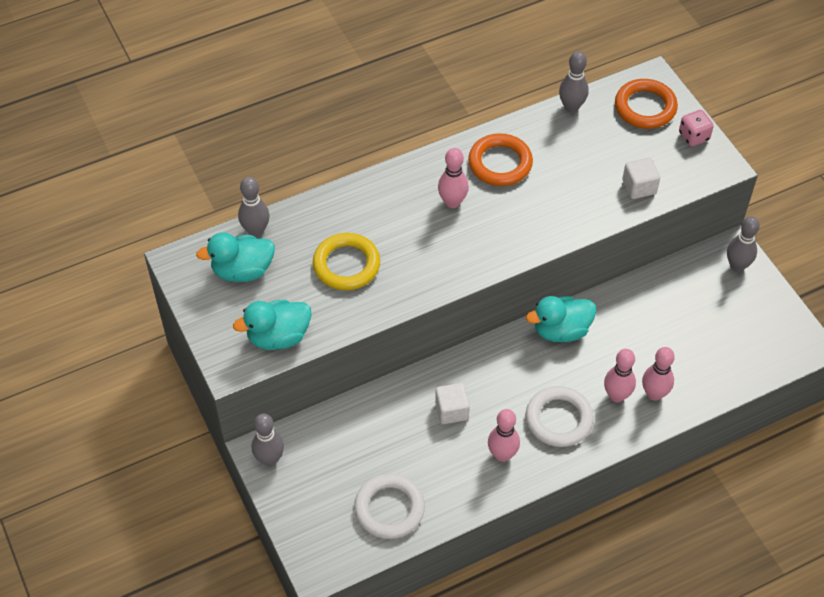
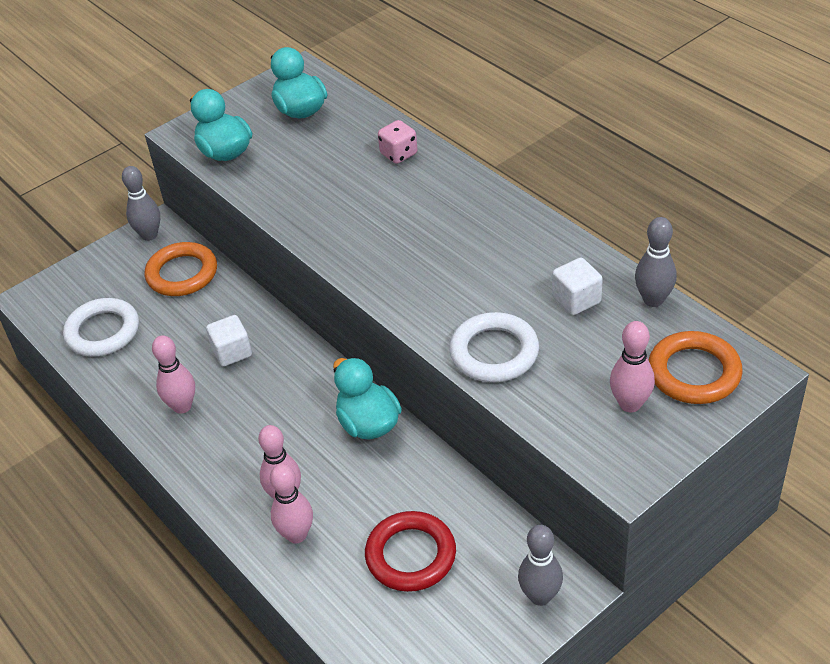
camera: 80 degrees right, 10 degrees down
(256, 230) = (354, 105): grey bowling pin -> none
(346, 265) = (329, 174): yellow ring -> none
(452, 202) = (447, 230): pink bowling pin -> pink bowling pin (630, 404)
(500, 163) = (525, 256): orange ring -> orange ring (182, 274)
(558, 419) = (239, 447): white ring -> white ring (494, 352)
(639, 187) = (544, 391): white cube -> white cube (576, 299)
(688, 328) = (411, 555): none -> red ring
(693, 136) = (666, 435): pink dice -> pink dice (399, 154)

